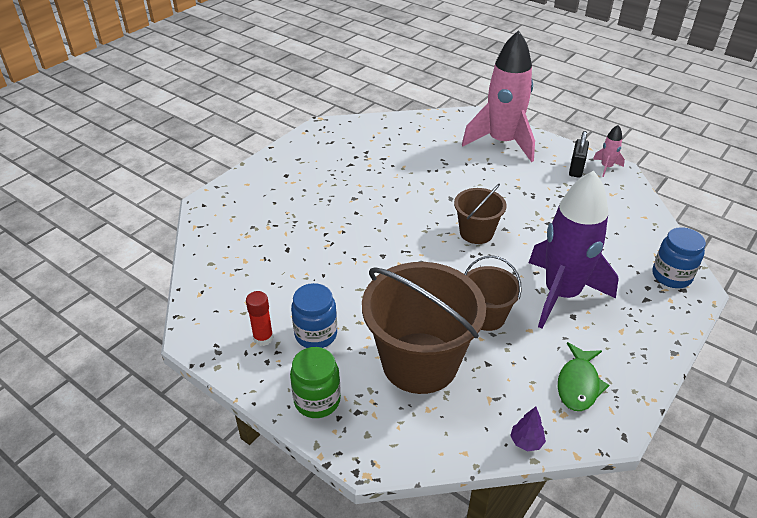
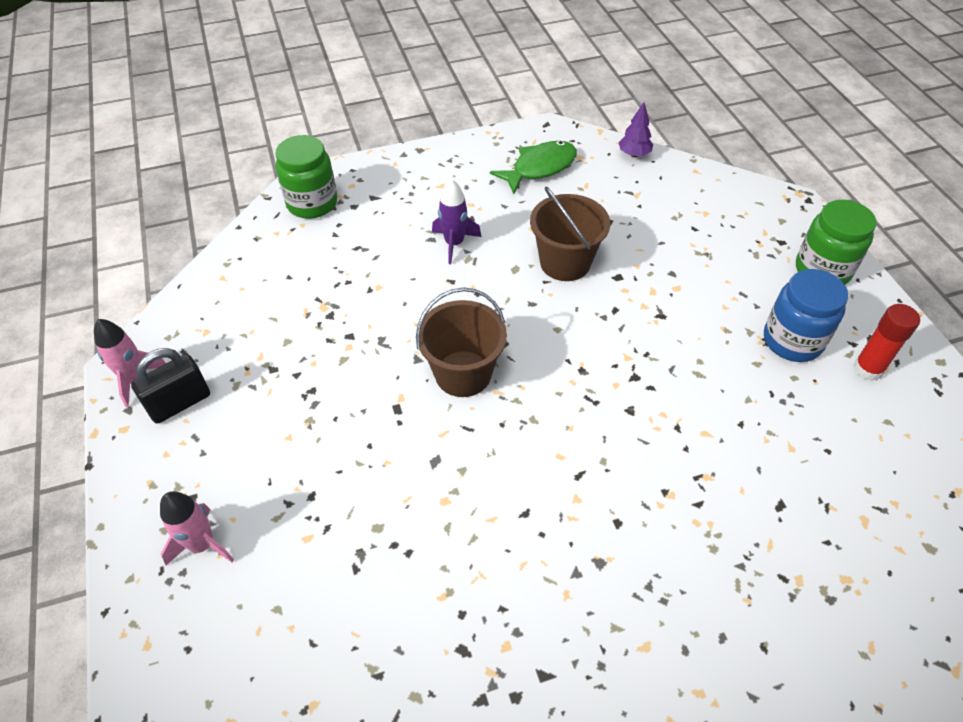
camera: 145 degrees left, 10 degrees up
(419, 362) = (683, 253): brown bucket -> none
(502, 142) = (202, 544): pink rocket -> pink rocket, size x0.40
(561, 294) = (454, 243): purple rocket -> purple rocket, size x0.40
(671, 276) = (312, 203): blue jar -> green jar

